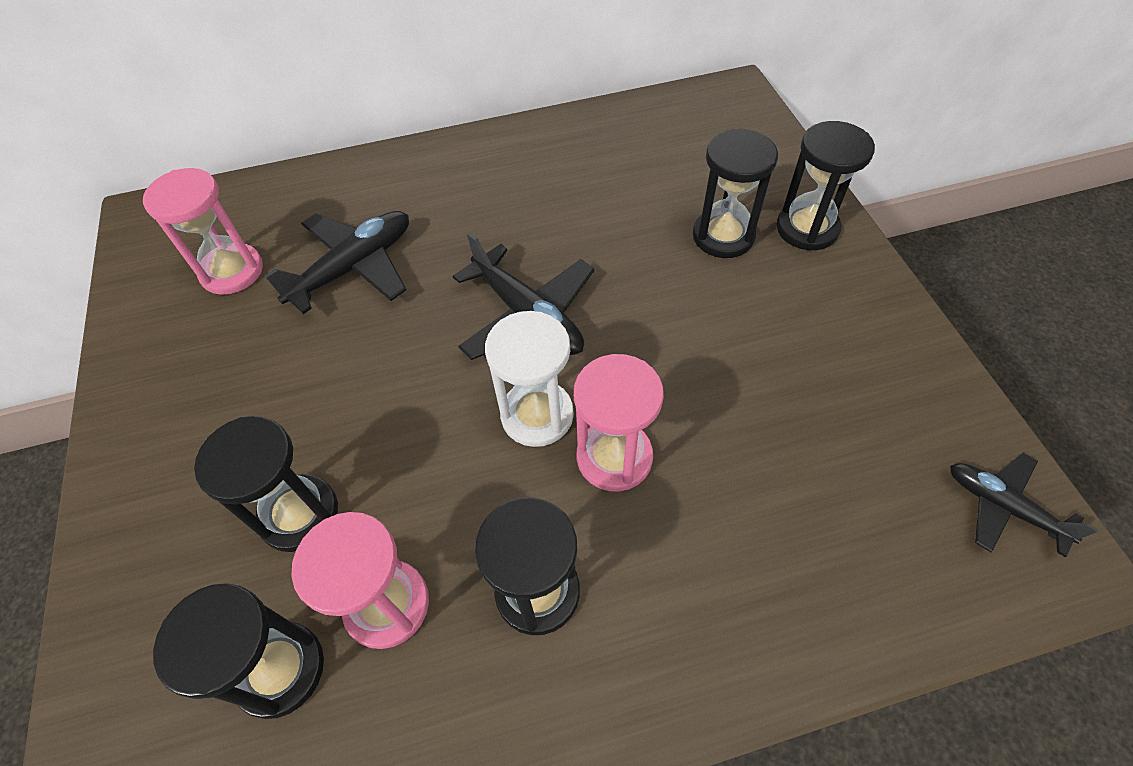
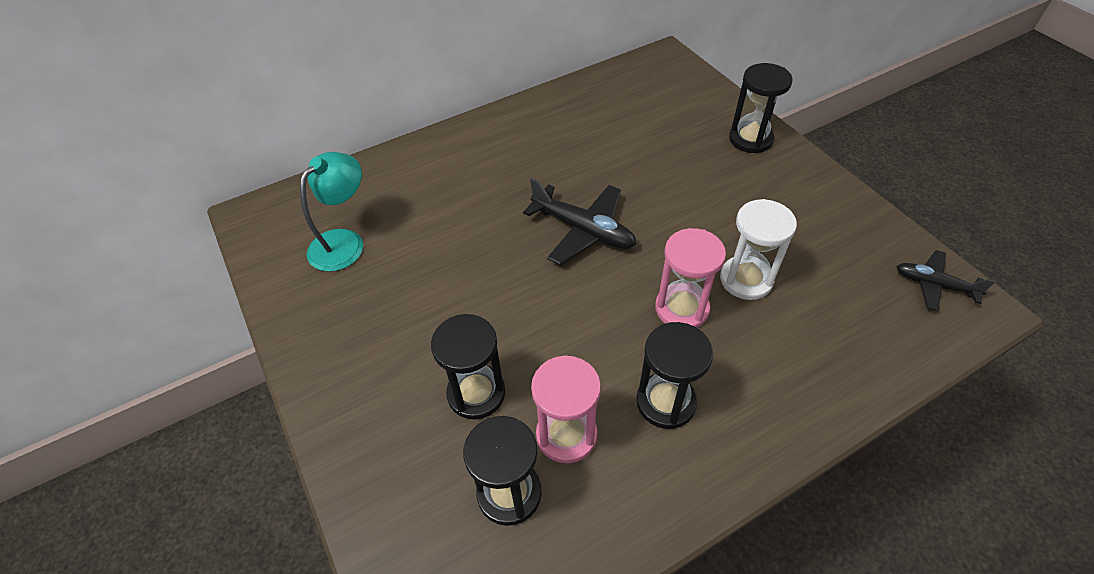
camera: 15 degrees left, 5 degrees down
(232, 271) = (344, 242): pink hourglass -> turquoise lamp
(354, 268) = (439, 222): black plane -> none
(537, 415) = (618, 293): white hourglass -> white hourglass (746, 279)
(723, 236) = (696, 154): black hourglass -> none

